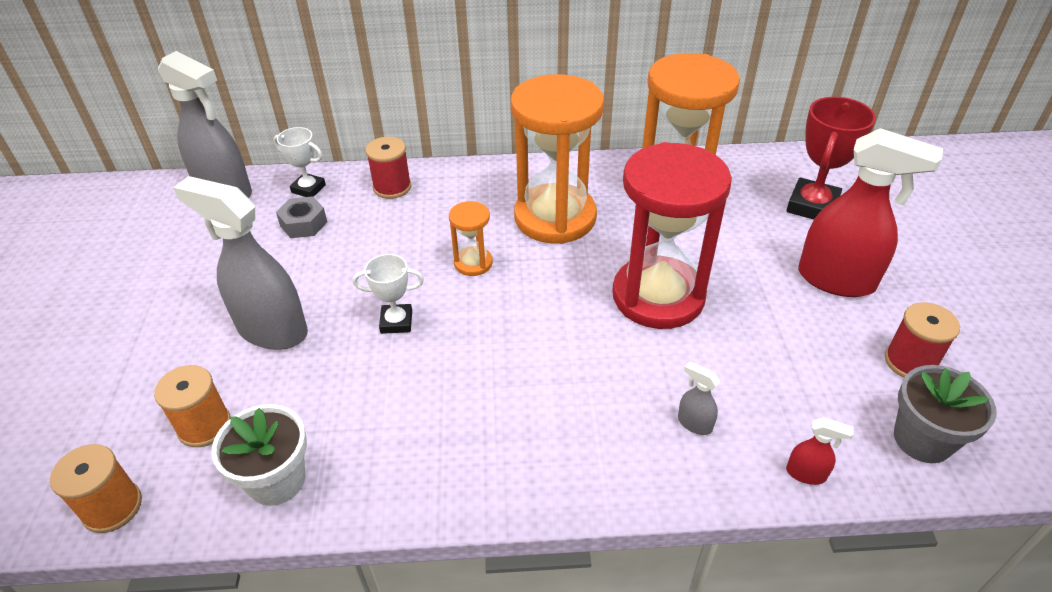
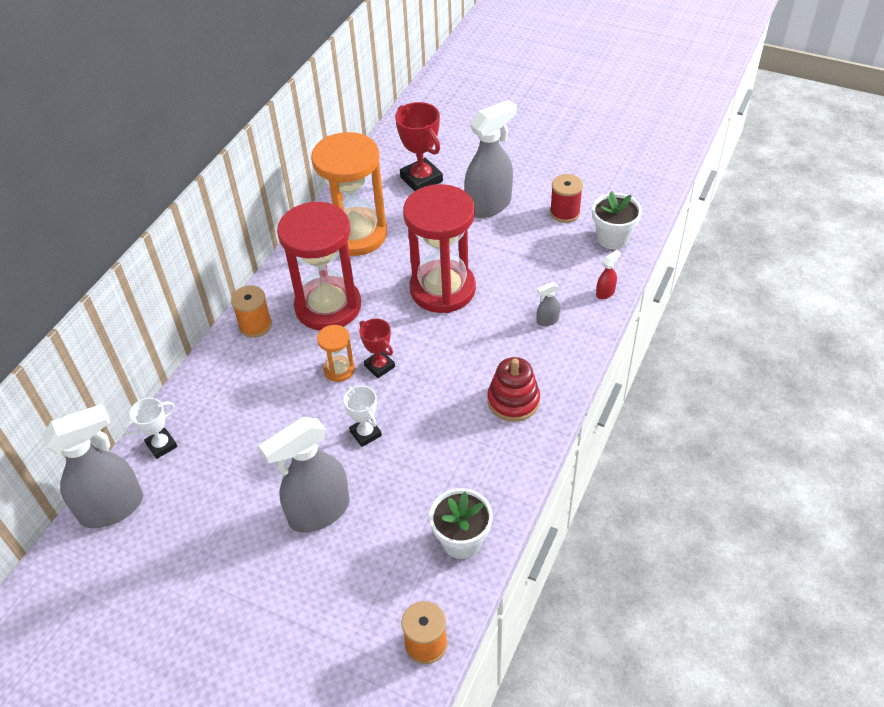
camera: 60 degrees left, 5 degrees up
(204, 426) = (387, 574): orange spool -> orange spool (255, 325)
(303, 224) = (207, 460): grey nut -> none
(392, 187) = (210, 388): red spool -> none
(396, 322) = (365, 433): white trophy -> white trophy turned 60 degrees counterclockwise
(500, 292) = (379, 366): none -> red trophy
(528, 443) = (513, 401): none -> red stacking toy
(555, 217) = (328, 306): orange hourglass -> red hourglass
(836, 280) = (489, 205): red spray bottle -> grey spray bottle
(922, 439) = (612, 238): grey flower pot -> white flower pot

